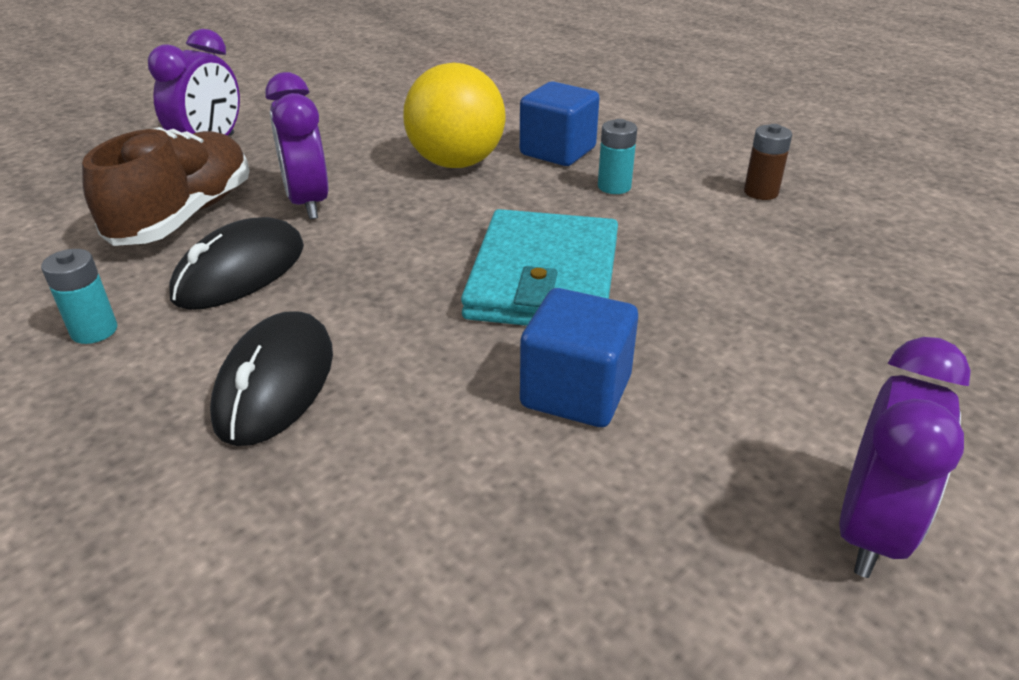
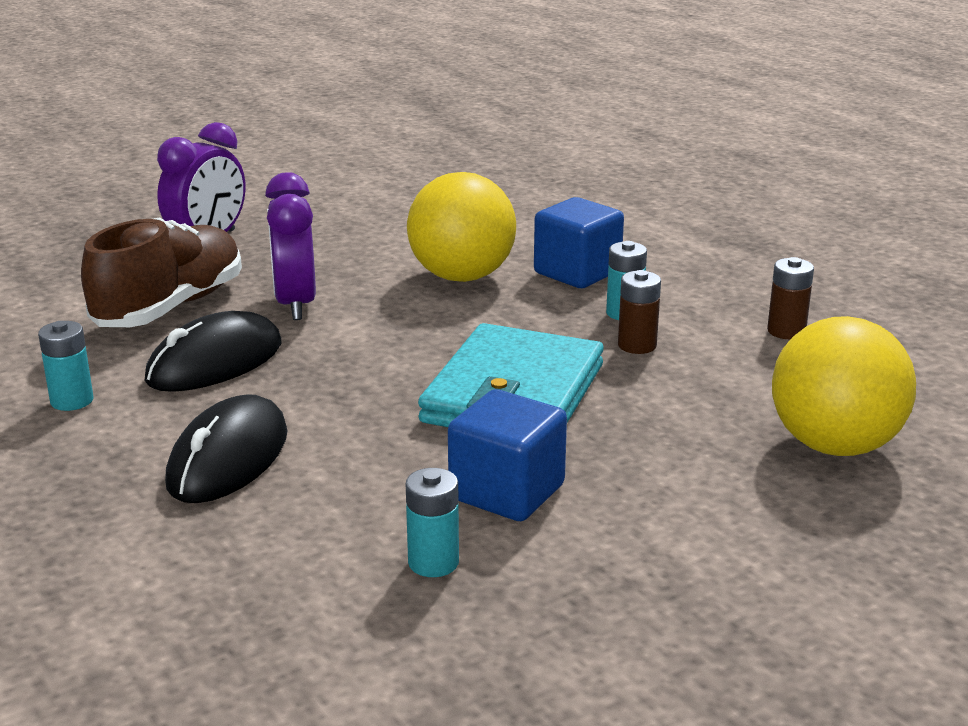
camera: 10 degrees right, 10 degrees down
(529, 492) = (433, 562): none -> turquoise battery
(638, 217) = (637, 345): none -> brown battery
(859, 304) = (834, 446): none -> yellow ball
(870, 530) = (735, 623): purple clock -> none

